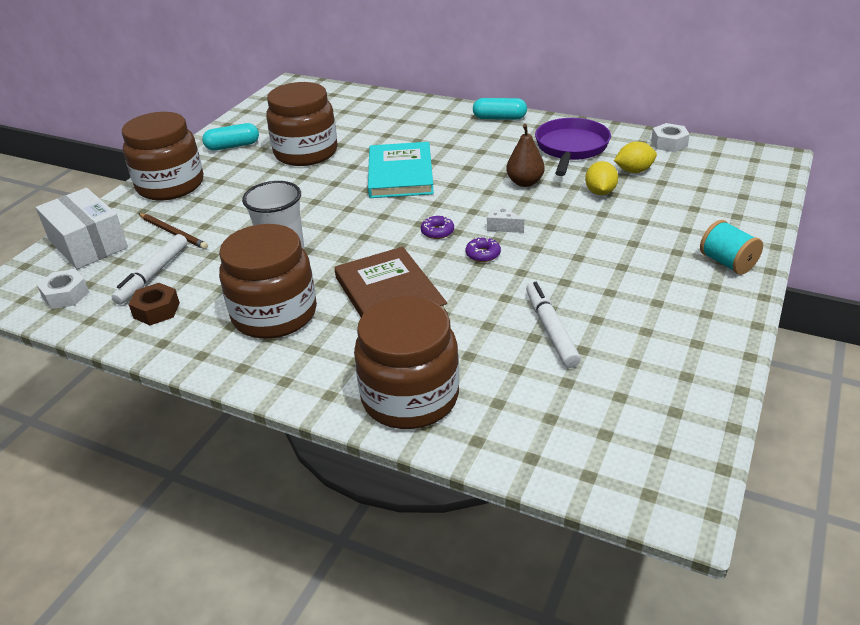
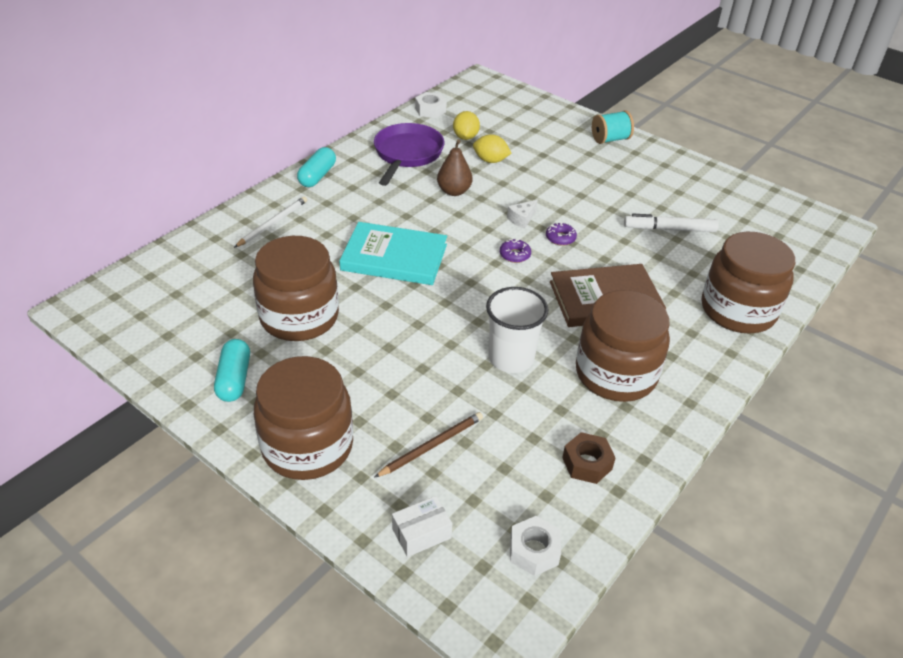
camera: 80 degrees left, 5 degrees up
(88, 244) = (421, 533): white box -> white box, size x0.51
(153, 275) = (517, 466): white marker -> none
(418, 117) = (273, 223): none -> white pencil
(571, 148) = (407, 154): purple pan -> purple pan turned 75 degrees clockwise

